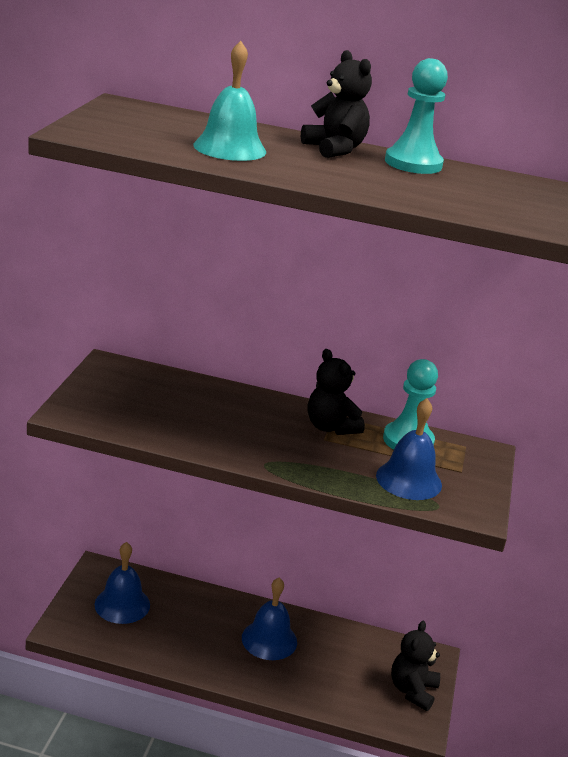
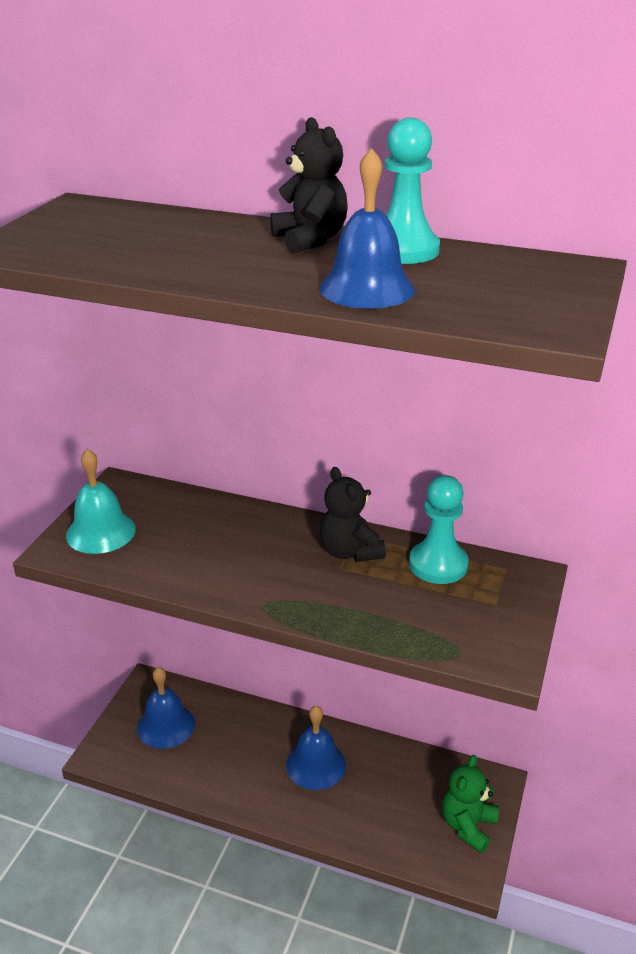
camera: 10 degrees right, 5 degrees up
(229, 148) = (177, 251): turquoise bell -> turquoise bell (101, 532)
(409, 480) = (430, 619): blue bell -> blue bell (367, 289)
(412, 690) = (468, 826): black teddy bear -> green teddy bear

